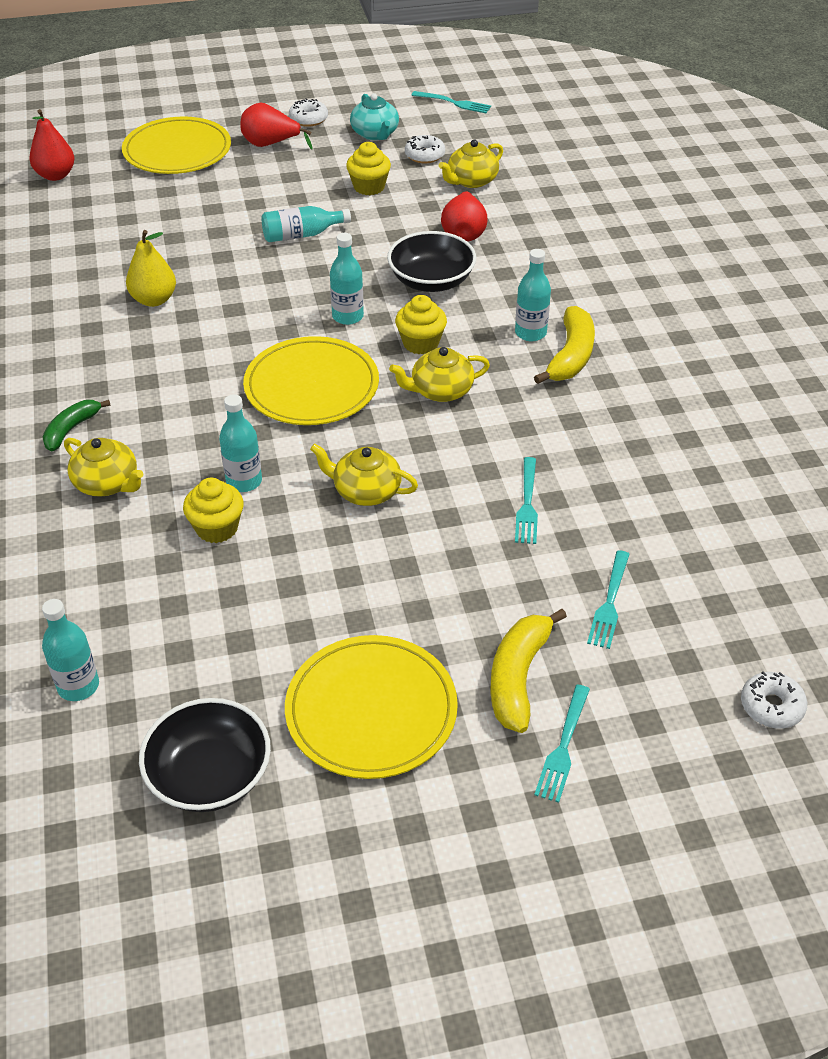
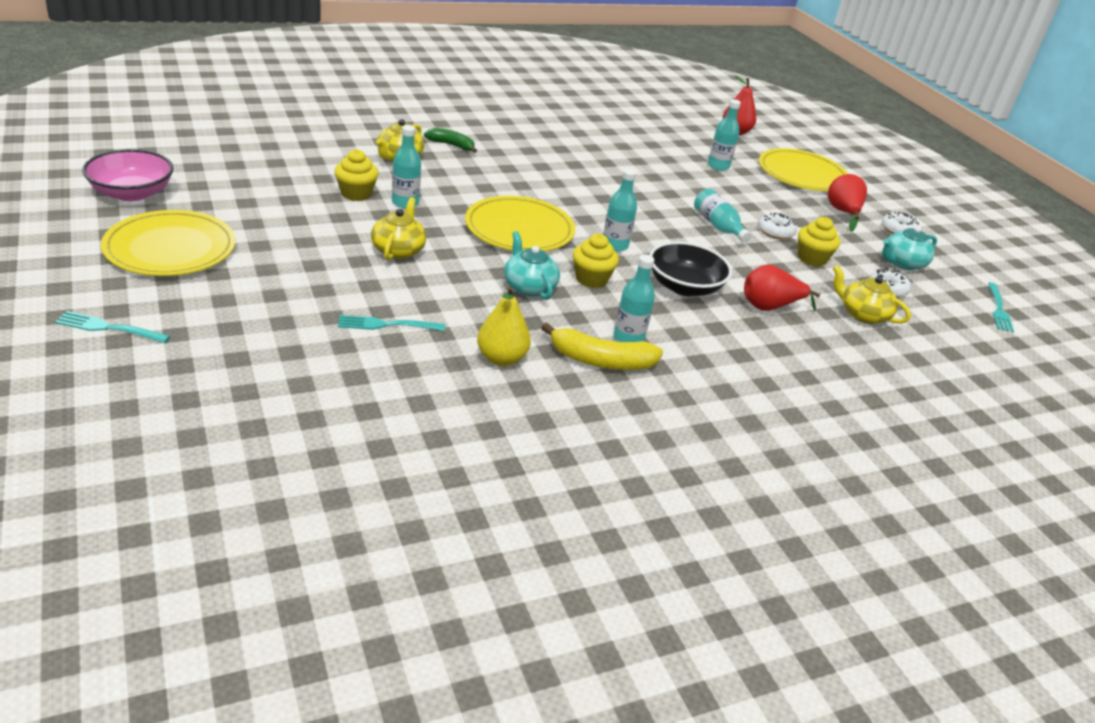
camera: 75 degrees right, 10 degrees down
(78, 686) = (217, 154): turquoise bottle -> turquoise bottle (718, 166)
(154, 300) = (602, 169): yellow pear -> yellow pear (501, 359)
(210, 775) = (132, 193): black bowl -> pink bowl
(440, 391) = (529, 287): yellow teapot -> turquoise teapot
(518, 677) = (187, 311): yellow banana -> none
(609, 603) = (263, 362): turquoise fork -> none
(771, 706) = (117, 448): white donut -> white donut (775, 232)

